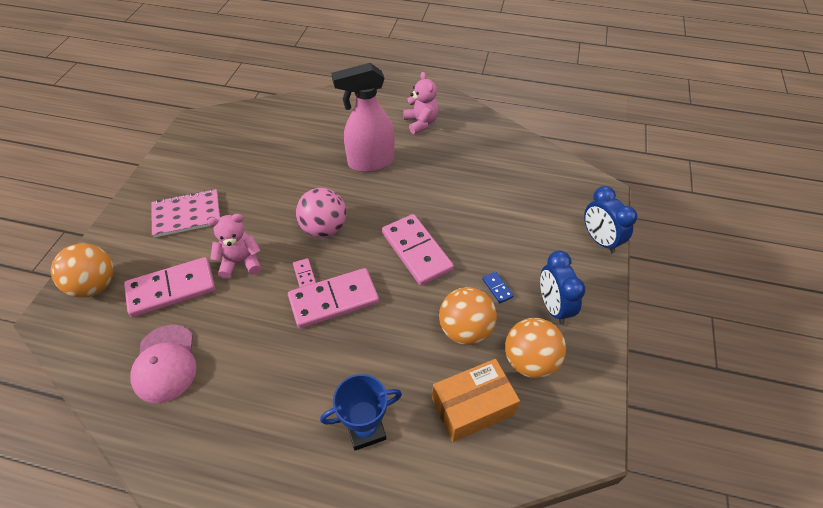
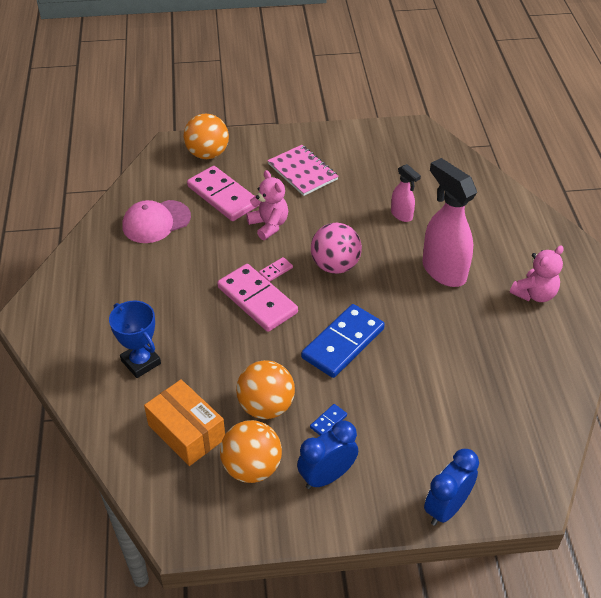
camera: 70 degrees right, 5 degrees down
(292, 165) = (402, 215): none -> pink spray bottle
(416, 251) = (343, 343): pink domino -> blue domino

